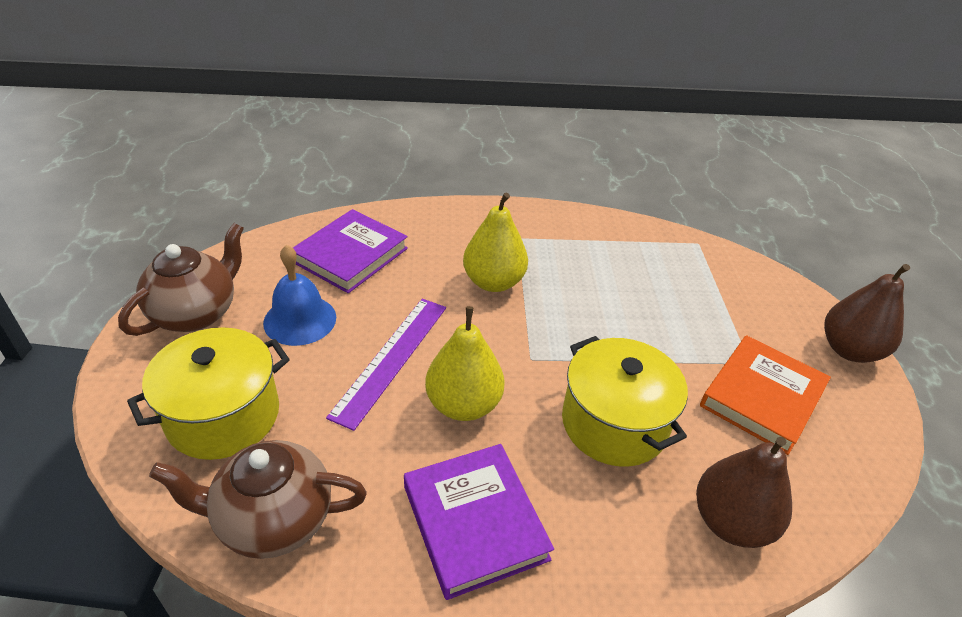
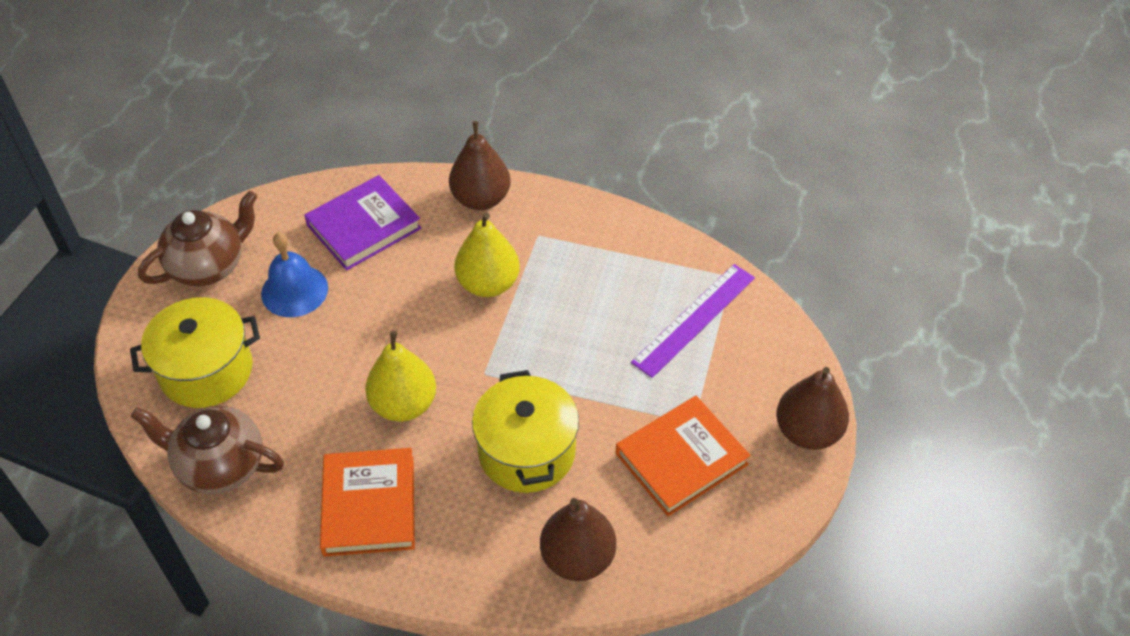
camera: 20 degrees right, 10 degrees up
(391, 358) = (359, 347): purple ruler -> purple ruler (694, 319)
(452, 219) = (481, 199): none -> brown pear
(474, 522) = (369, 505): purple book -> orange book

